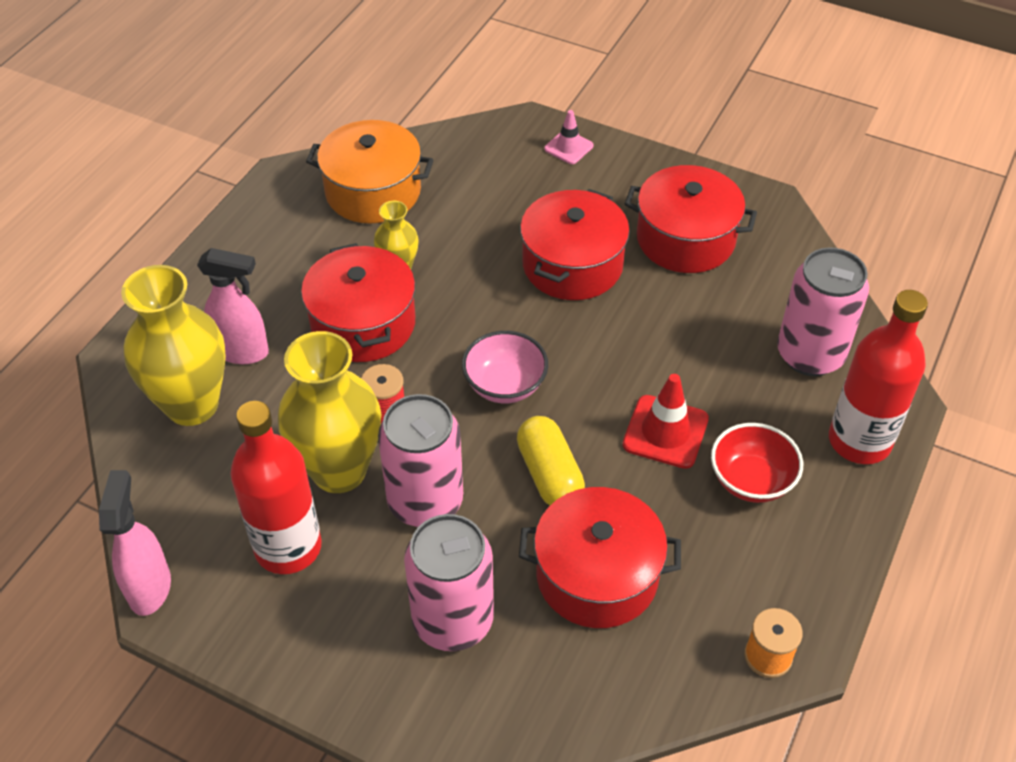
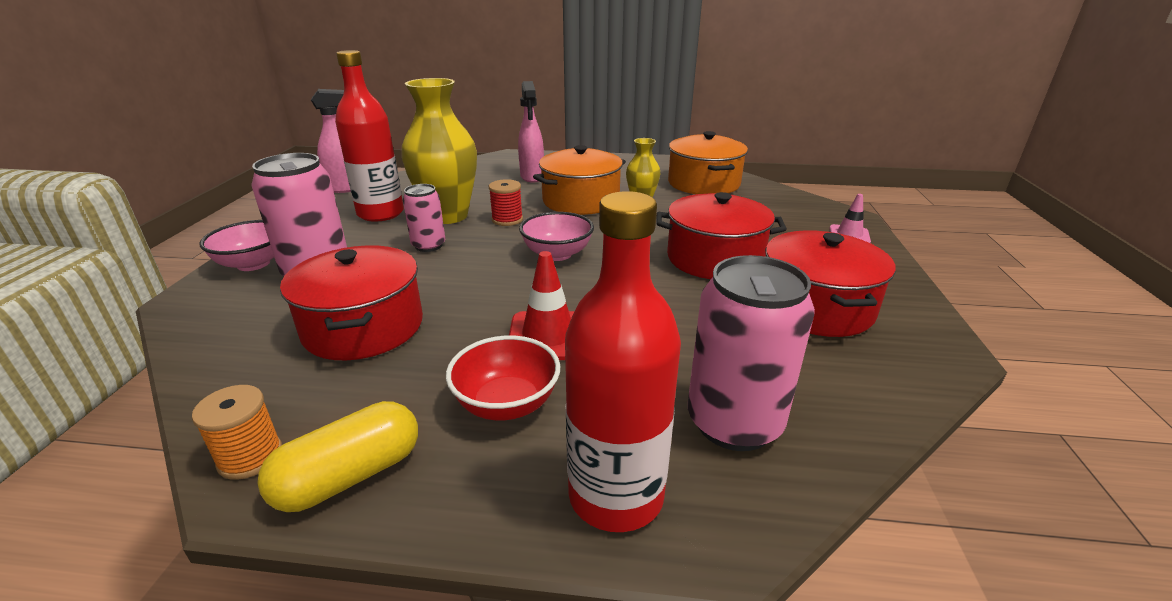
camera: 70 degrees right, 20 degrees down
(192, 405) = (484, 174): yellow vase -> none
(363, 324) = (581, 201): red pot -> orange pot
(392, 694) = (253, 264): none -> pink bowl
(425, 501) = (428, 245): pink can -> pink can, size x0.57
(549, 474) = (471, 287): yellow capsule -> yellow capsule (350, 476)

